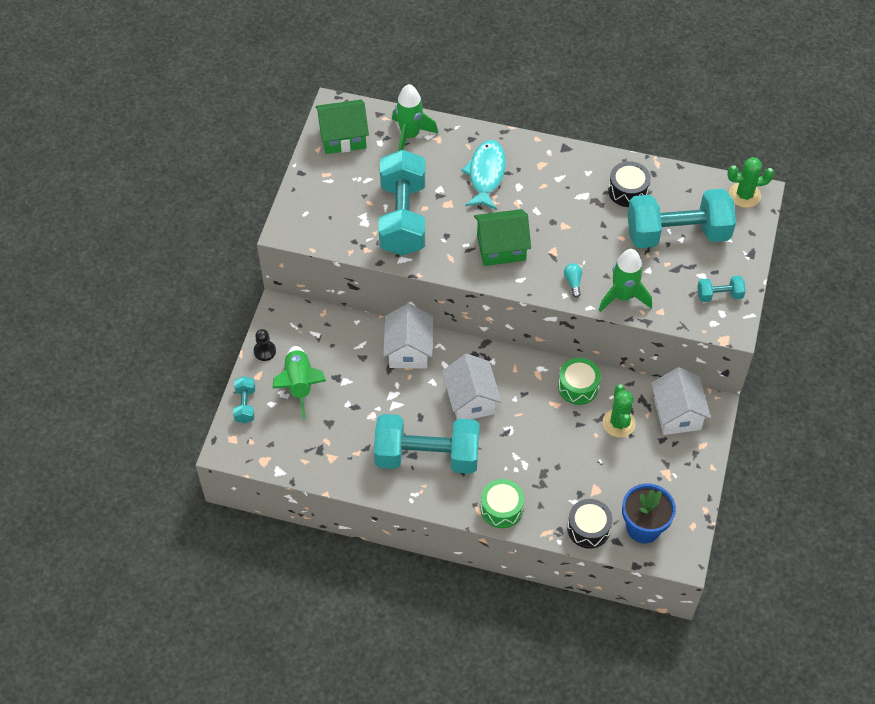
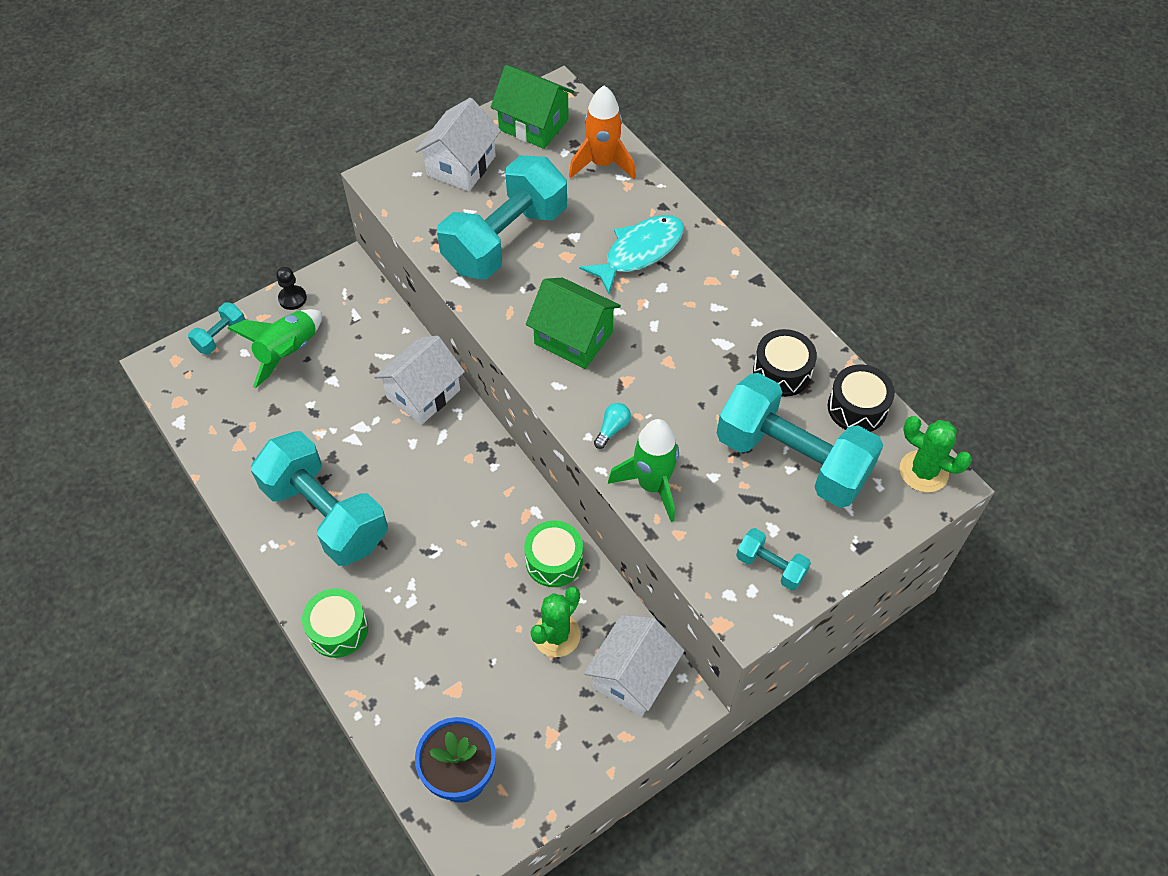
camera: 40 degrees right, 0 degrees up
(410, 135) = (602, 164): green rocket -> orange rocket
(470, 400) = (429, 490): white house -> white house (461, 166)
(588, 528) = (402, 727): black drum -> black drum (857, 408)

